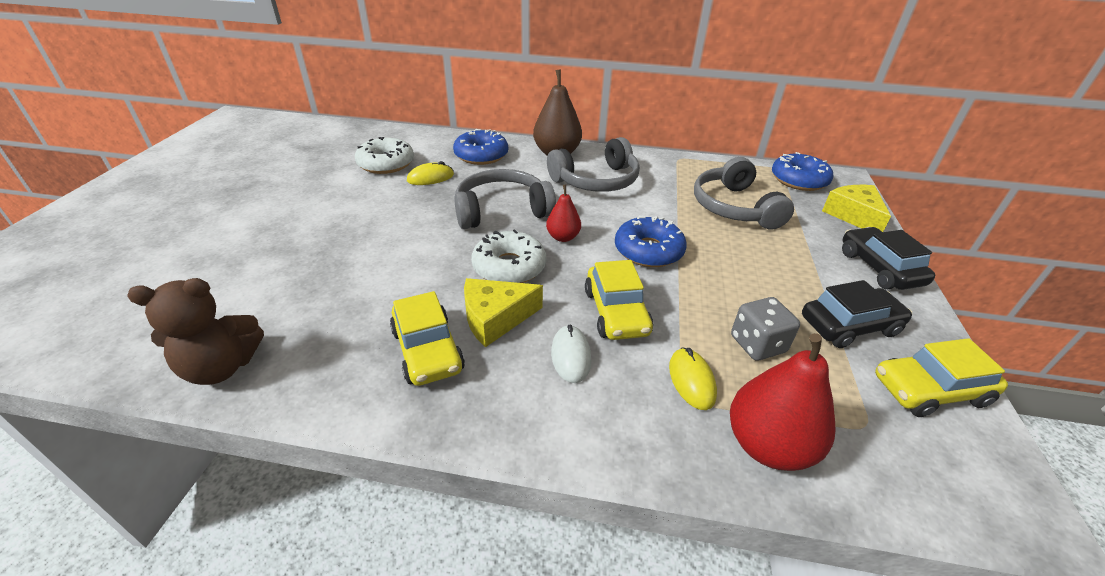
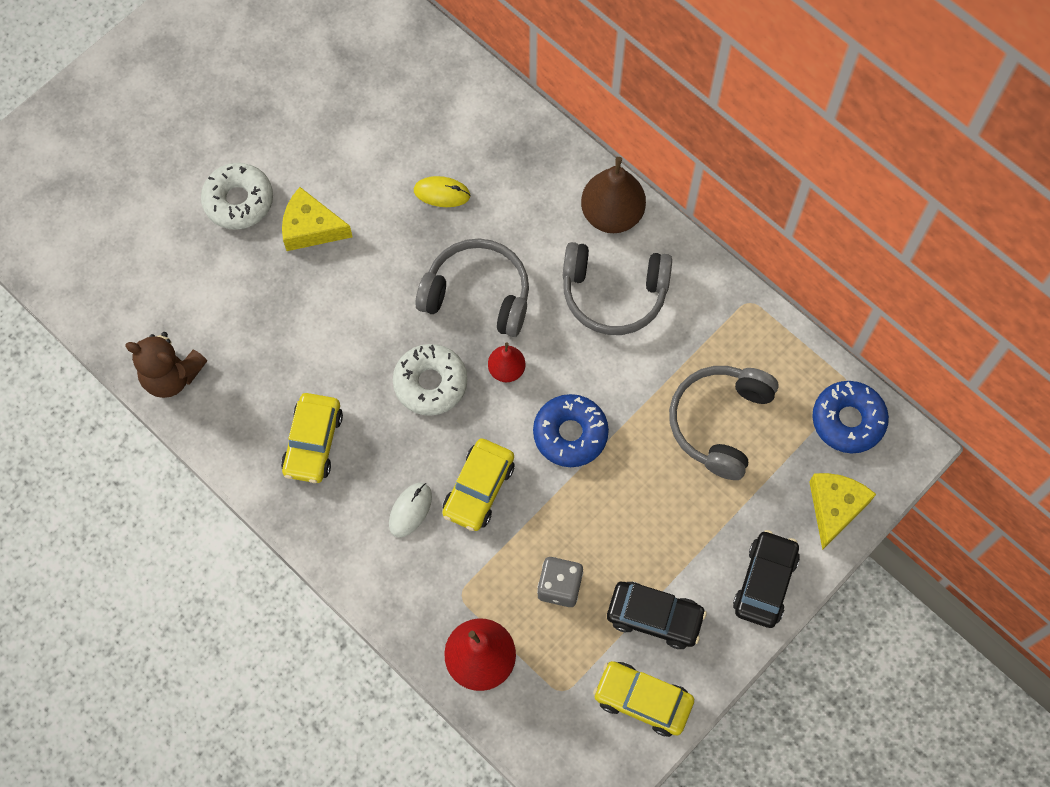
camera: 35 degrees right, 30 degrees up
(386, 164) = (410, 138): white donut -> white donut (238, 201)
(481, 155) = (523, 173): blue donut -> none
(495, 318) = (381, 439): yellow cheese -> yellow cheese (311, 228)
(691, 380) = (478, 584): yellow mouse -> none

